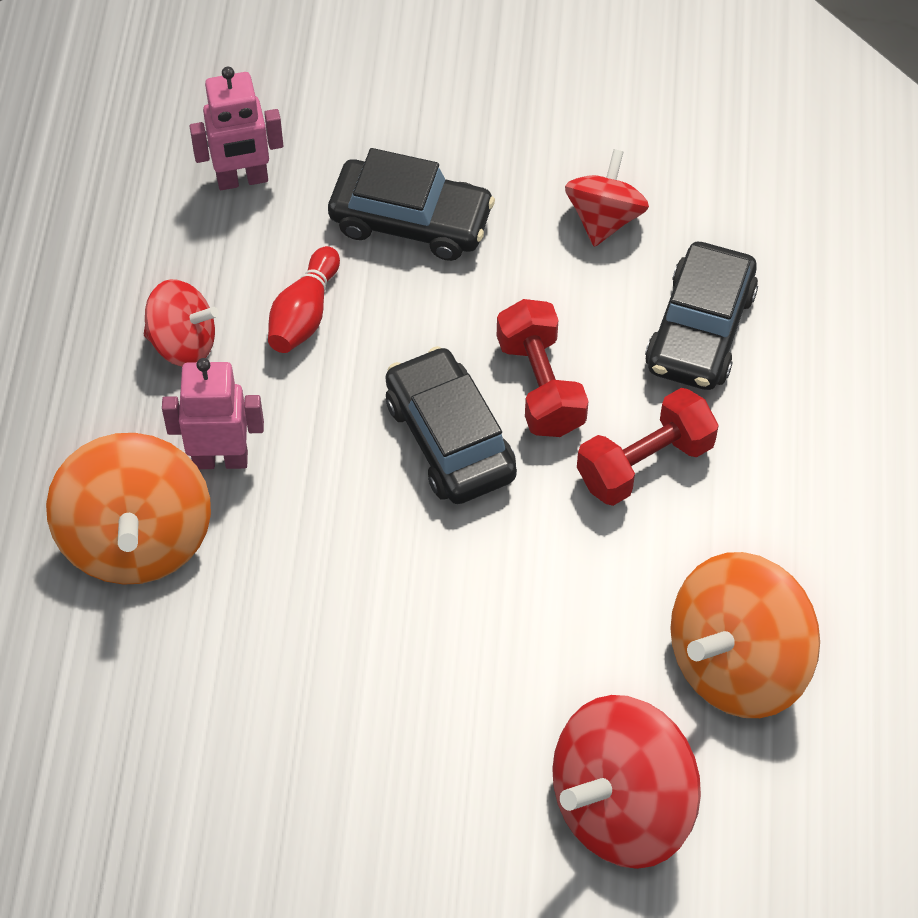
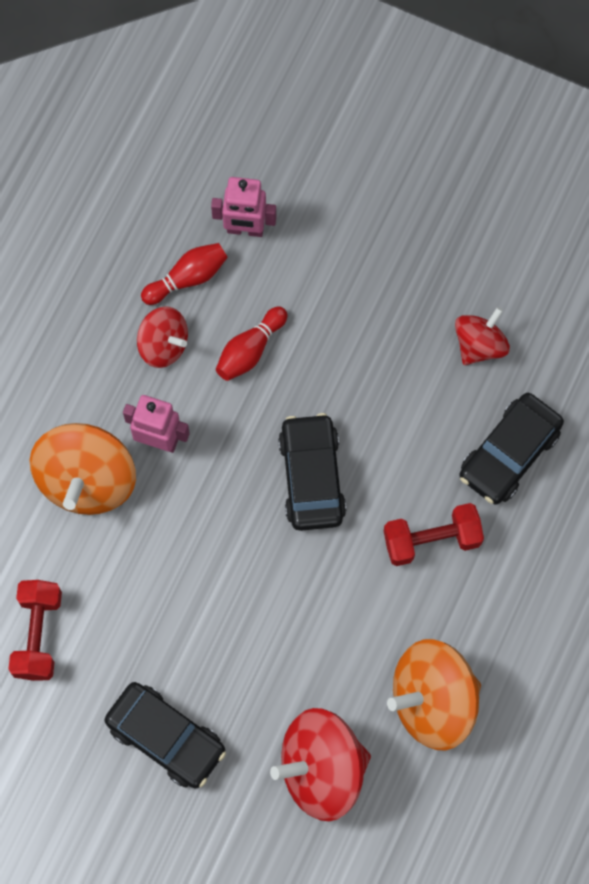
camera: 20 degrees right, 15 degrees up
(186, 256) = (187, 278): none -> red bowling pin
(411, 221) = (347, 301): black car -> black car (166, 738)
(540, 386) = (386, 458): red dumbbell -> red dumbbell (38, 634)

